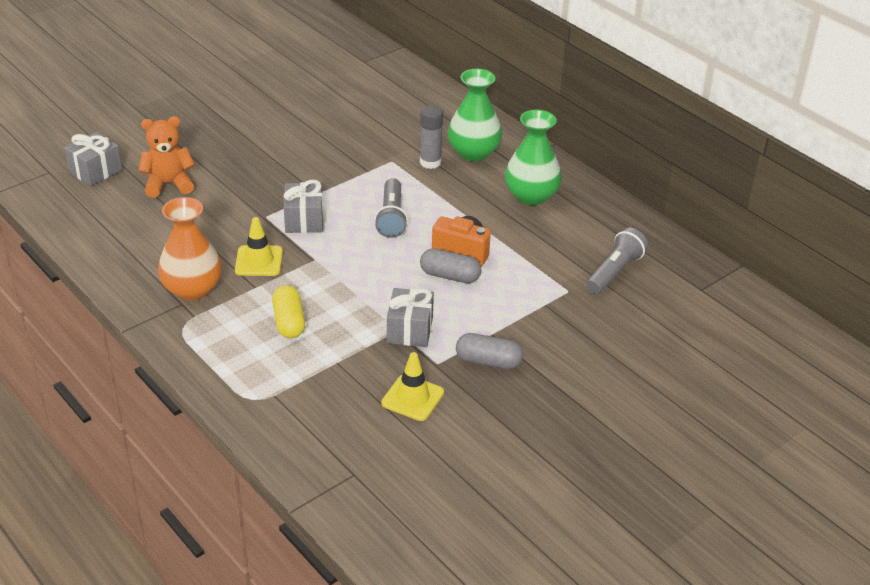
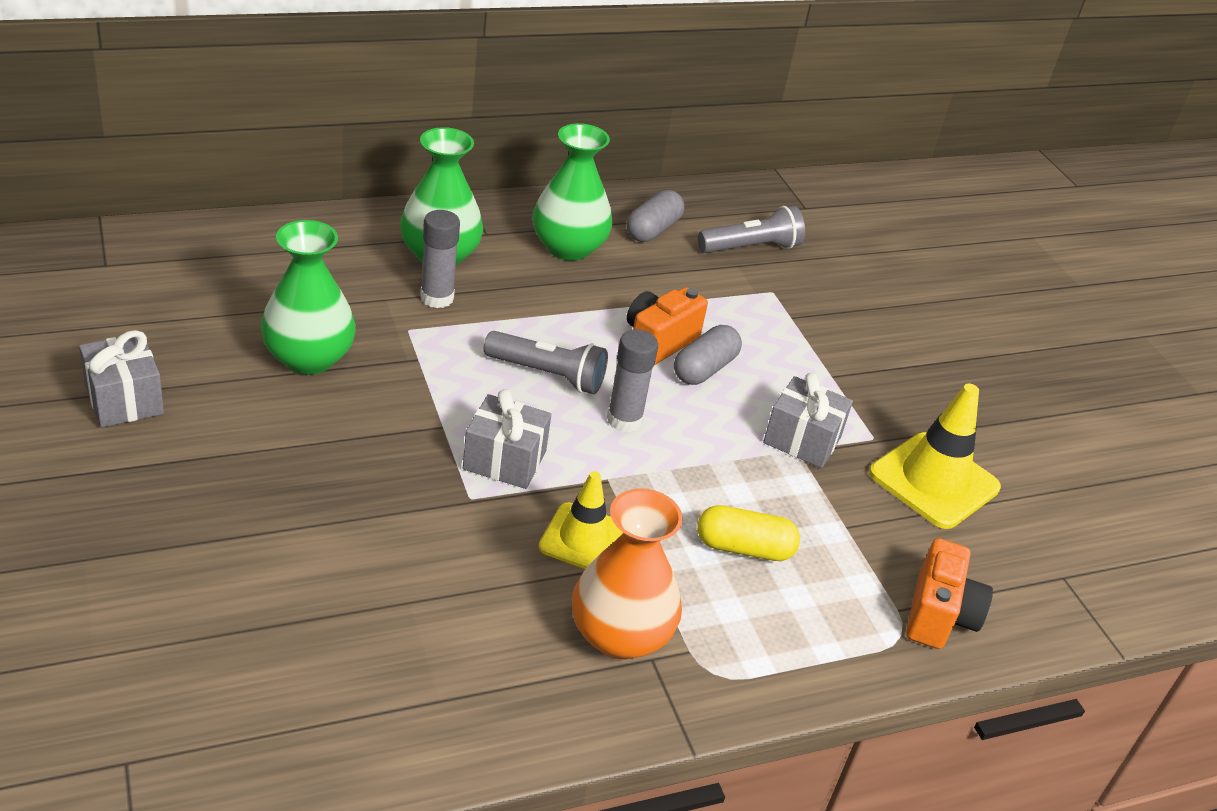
camera: 75 degrees left, 0 degrees up
(95, 171) = (179, 685): grey gift -> grey gift (124, 399)
(169, 184) = (299, 589): orange teddy bear -> none
(279, 414) = (938, 616): none -> orange camera
(339, 138) = (308, 358): none -> green vase
(372, 254) = (624, 420): none -> grey glue stick
(412, 398) = (934, 481): yellow traffic cone -> yellow traffic cone, size x1.51
(488, 361) = (882, 396): grey capsule -> grey capsule (653, 230)
(614, 272) = (751, 248): grey flashlight -> grey flashlight turned 105 degrees clockwise

